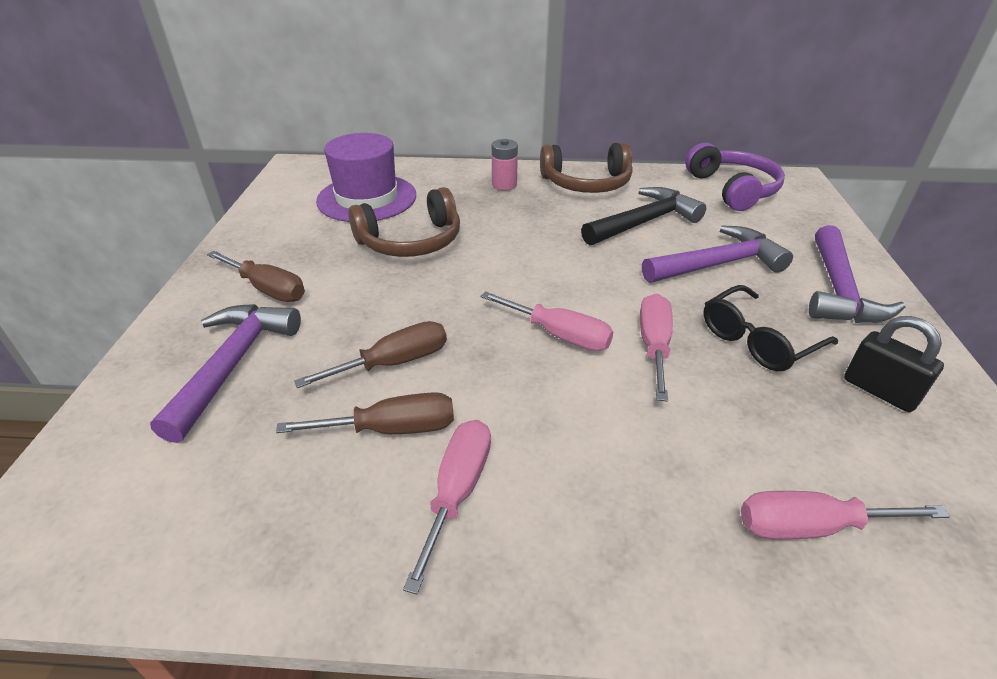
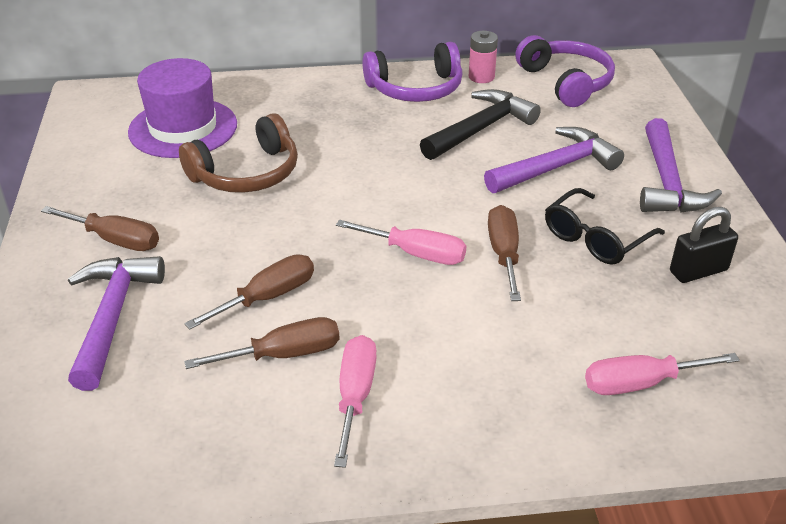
camera: 10 degrees left, 0 degrees up
(504, 185) = (328, 98): pink battery -> pink battery (481, 77)
(586, 183) = (416, 89): brown headphones -> purple headphones
(654, 345) = (504, 254): pink screwdriver -> brown screwdriver
(879, 391) = (698, 271): black padlock -> black padlock turned 60 degrees counterclockwise

